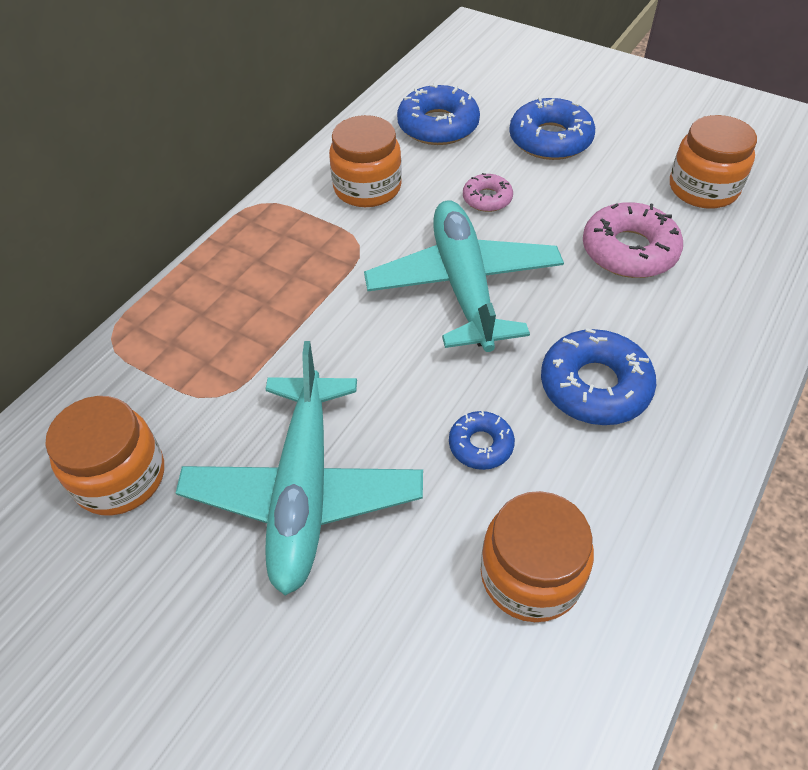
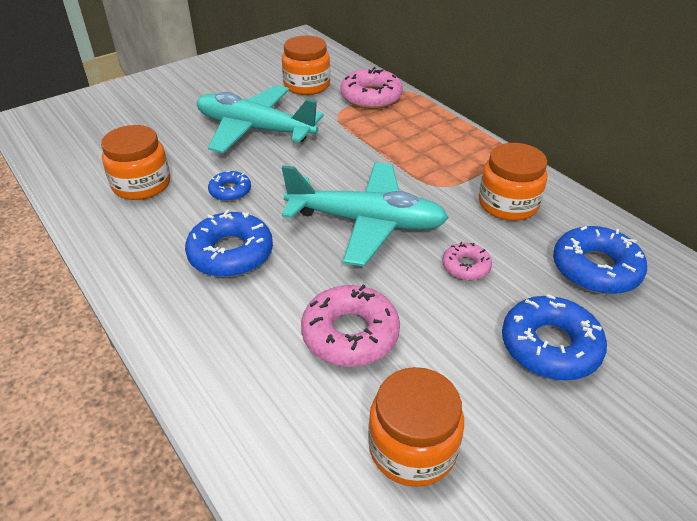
camera: 110 degrees right, 10 degrees down
(145, 371) = (371, 97): none -> pink donut

